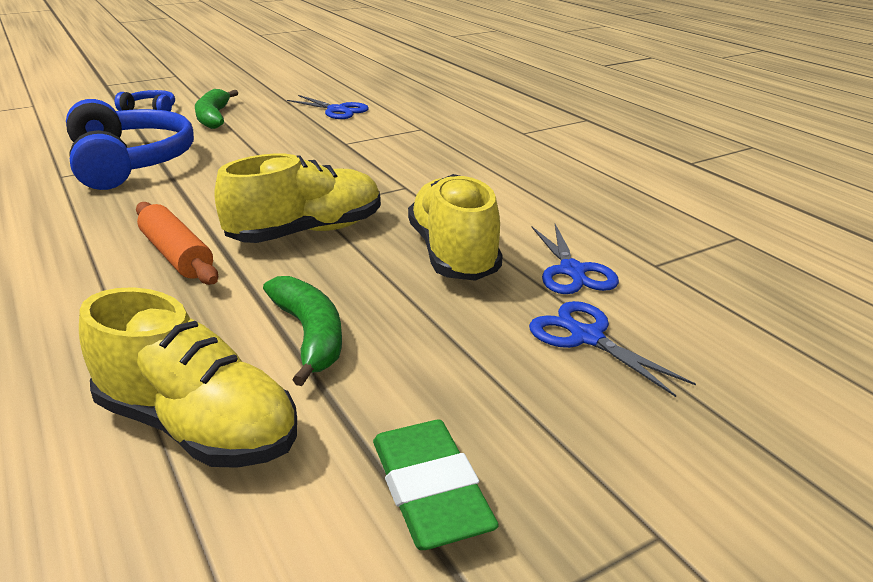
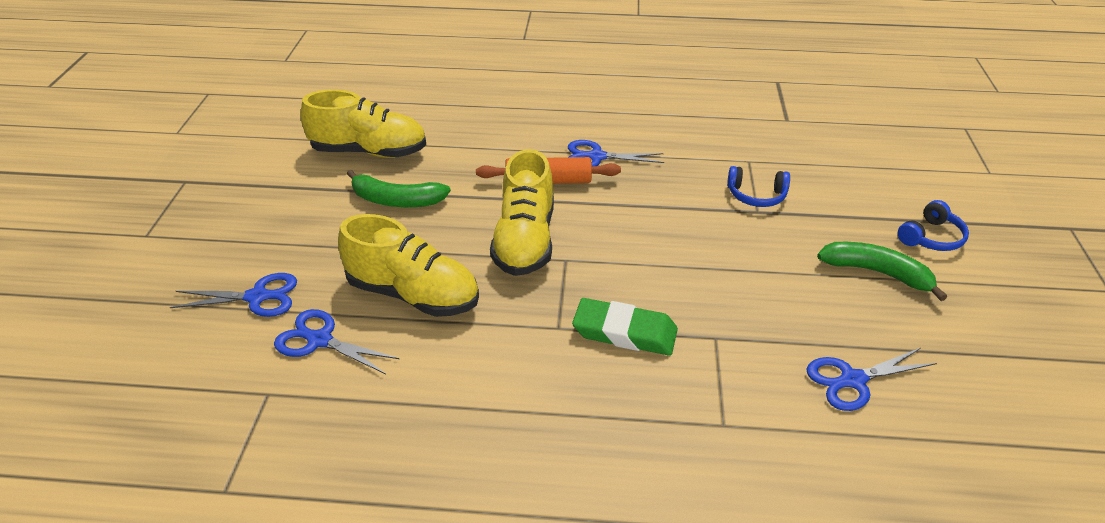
camera: 125 degrees right, 10 degrees up
(97, 245) = (596, 157): none -> blue scissors
(130, 163) = (756, 195): blue headphones -> blue headphones, size x0.46
(197, 427) = (369, 152): yellow shoe -> yellow shoe turned 150 degrees counterclockwise
(430, 491) = (250, 193): green eraser -> green eraser (624, 332)

